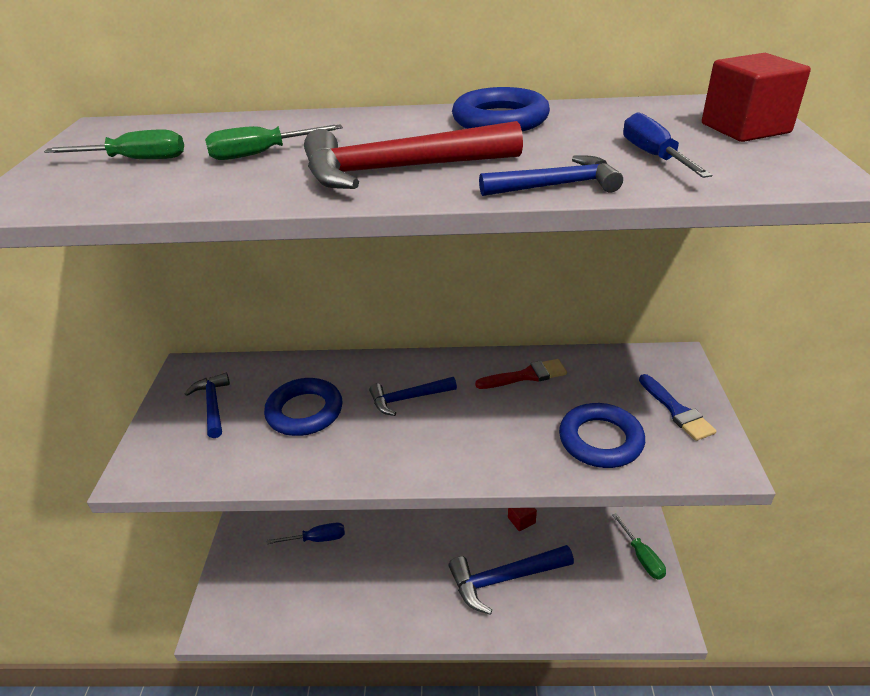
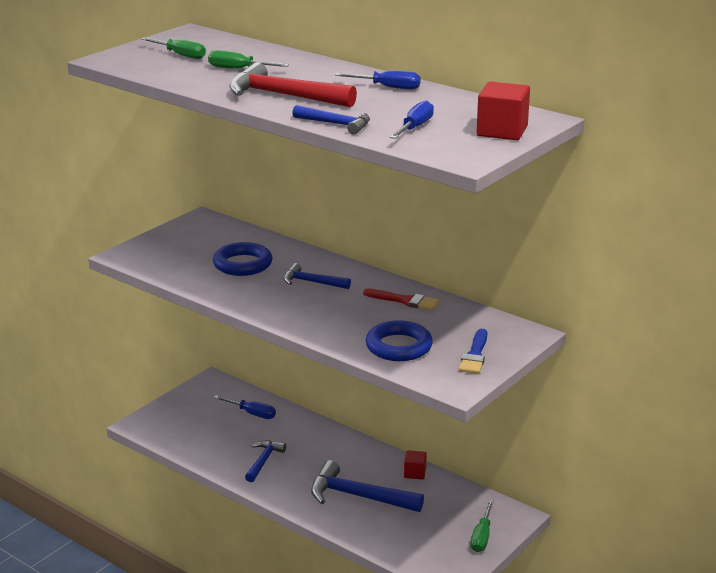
camera: 35 degrees right, 10 degrees down
(213, 405) = (195, 241): blue hammer -> blue hammer (263, 461)
(500, 120) = (388, 87): blue ring -> blue screwdriver

